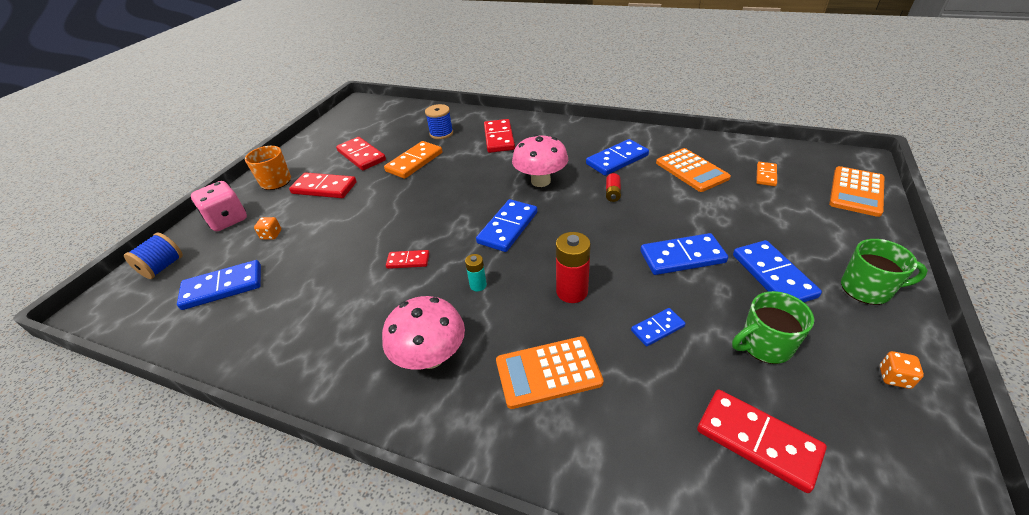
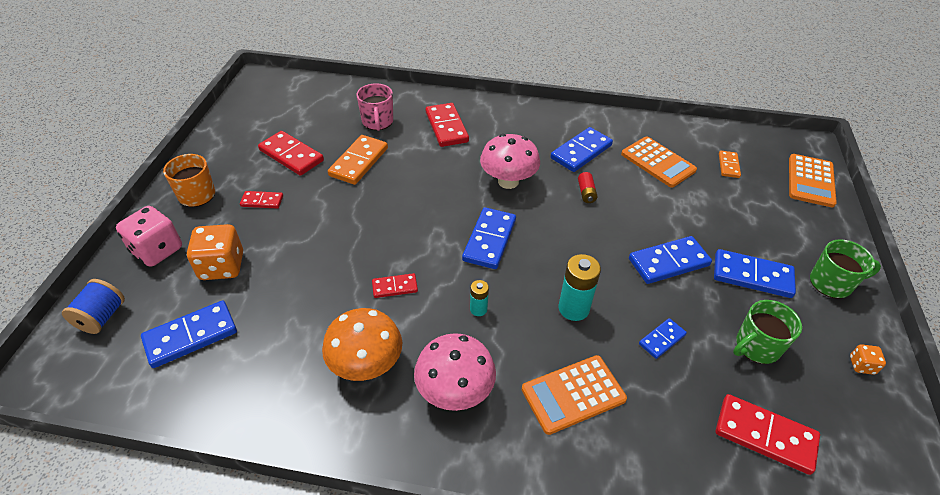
camera: 15 degrees left, 5 degrees up
(271, 235) = (222, 266): orange dice -> orange dice, size x2.08
(324, 188) = (262, 201): red domino -> red domino, size x0.57
(358, 324) = (366, 365): none -> orange mushroom
(441, 133) = (377, 122): blue spool -> pink mug
(572, 292) = (573, 308): red battery -> turquoise battery
(773, 275) = (752, 276): blue domino -> blue domino turned 45 degrees counterclockwise

